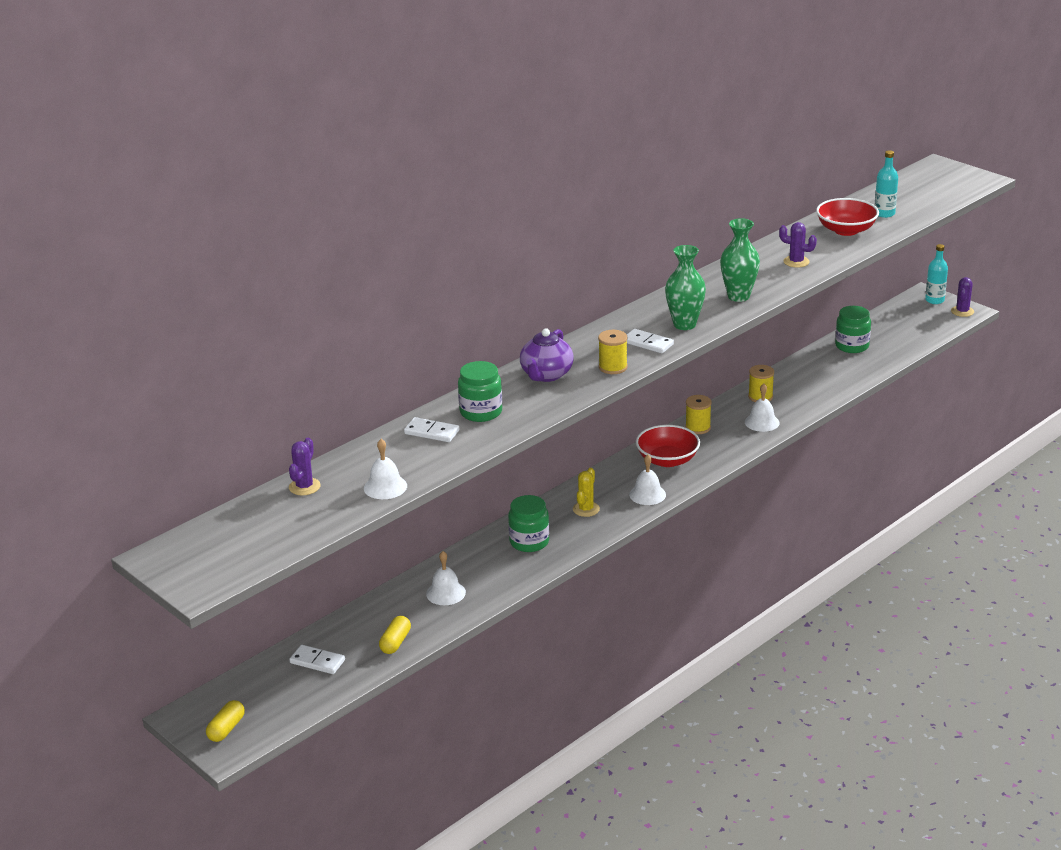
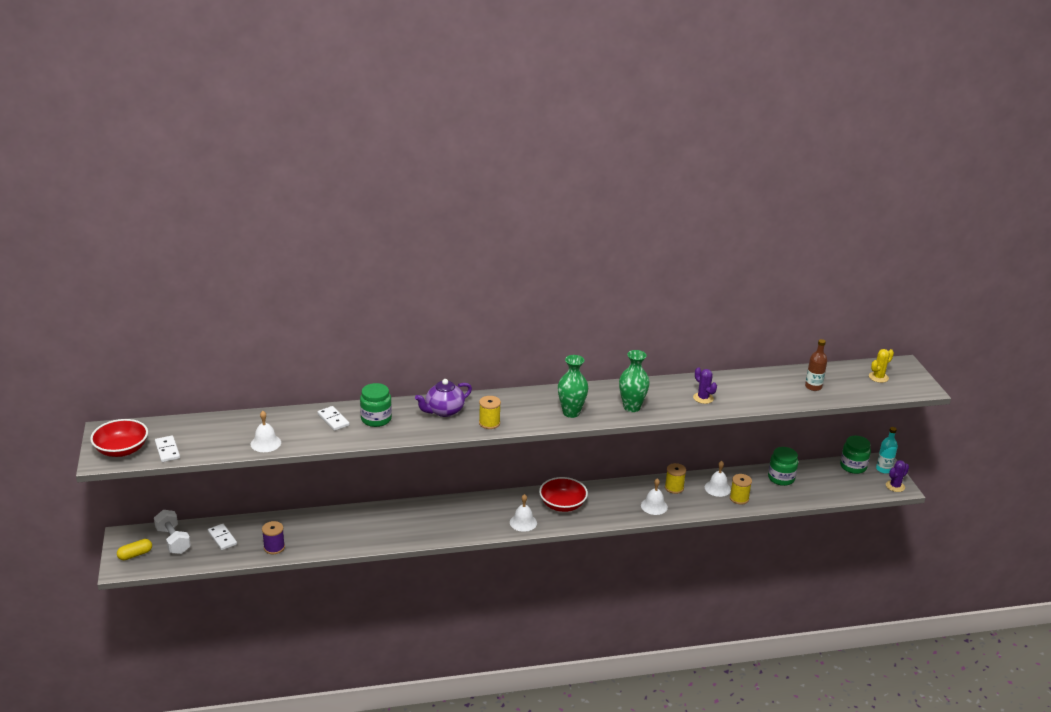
camera: 30 degrees right, 0 degrees up
(257, 692) = (173, 541): none -> white dumbbell
(304, 487) = (226, 423): purple cactus -> none
(395, 642) = (274, 547): yellow capsule -> purple spool
(445, 593) = (335, 530): white bell -> white bell (717, 488)
(529, 542) = (418, 520): green jar -> green jar (853, 466)
(586, 509) = (475, 515): yellow cactus -> yellow cactus (878, 377)
(648, 343) = (531, 416): white domino -> white domino (167, 450)
(698, 427) = (607, 491): yellow spool -> yellow spool (739, 498)
(846, 230) = (769, 388): red bowl -> red bowl (122, 450)
(884, 213) = (813, 387): turquoise bottle -> brown bottle

